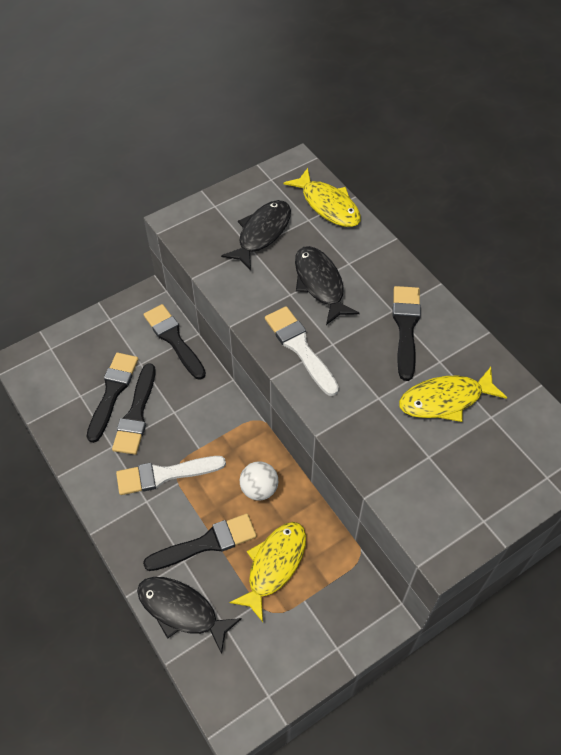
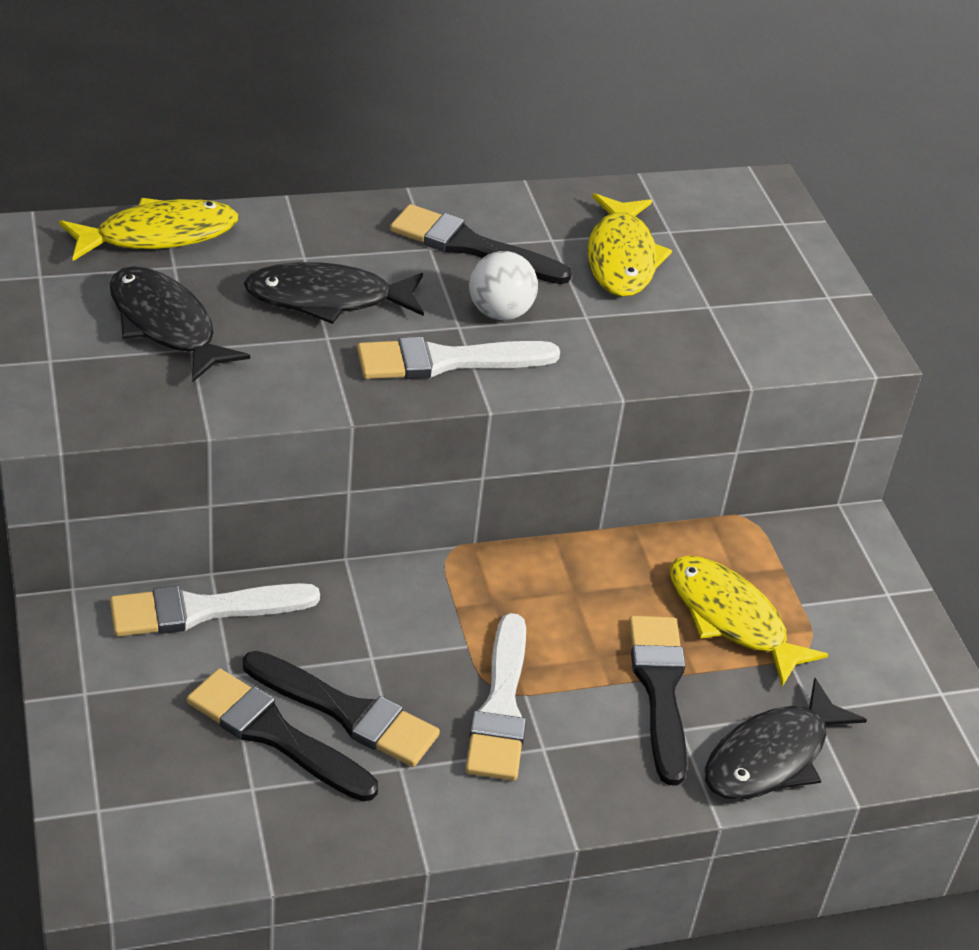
camera: 75 degrees left, 15 degrees down
(173, 339) = (203, 610): black brush -> white brush
(259, 489) = (585, 593): white ball -> white ball (500, 313)

